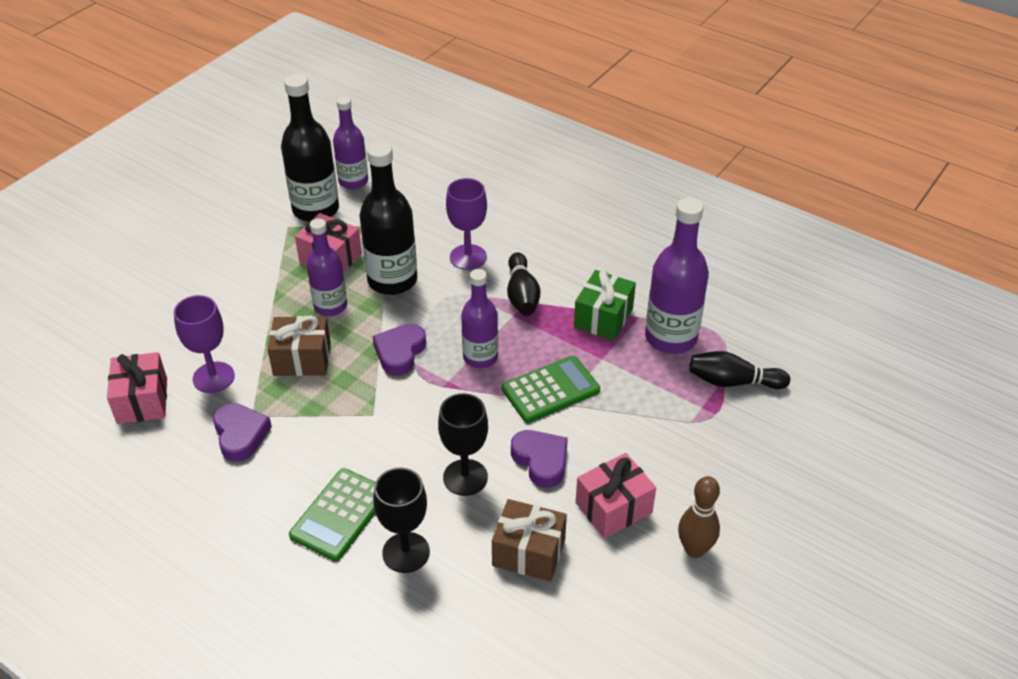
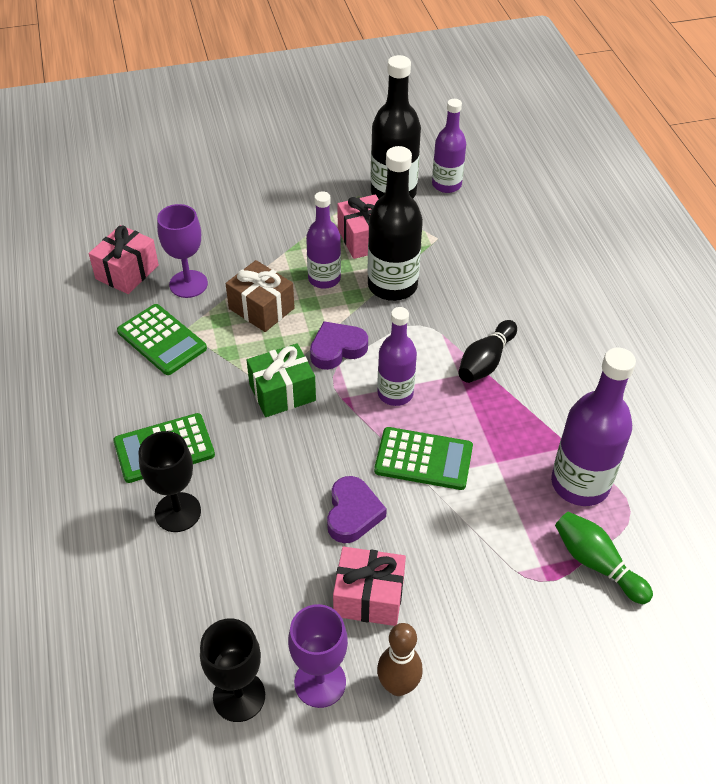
camera: 40 degrees right, 5 degrees up
(240, 435) = (162, 340): purple heart -> green calculator
(465, 477) = (280, 485): black goblet -> black goblet (239, 696)
(468, 257) = (474, 302): purple goblet -> purple goblet (320, 682)
(528, 552) = (264, 582): brown gift -> none
(603, 318) = (536, 426): green gift -> green gift (282, 392)
(733, 382) = (596, 563): black bowling pin -> green bowling pin

